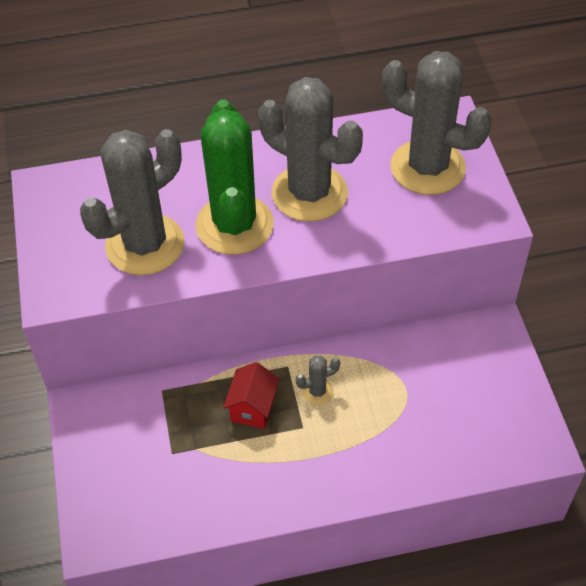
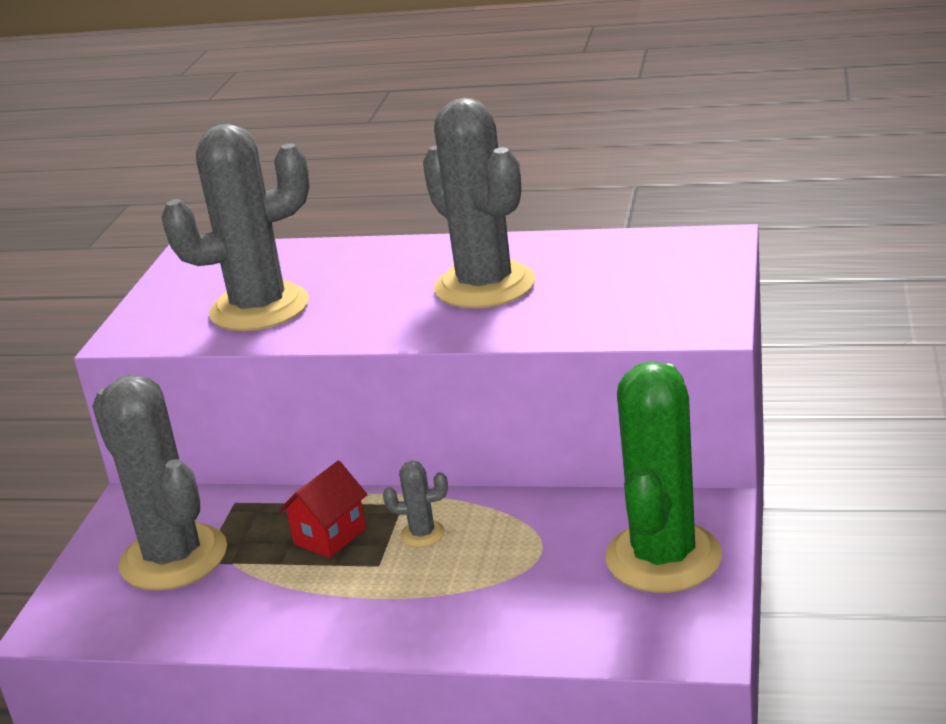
camera: 25 degrees right, 25 degrees down
(234, 225) = (374, 303): green cactus -> green cactus (663, 558)
(427, 167) = (652, 278): grey cactus -> grey cactus (173, 558)

